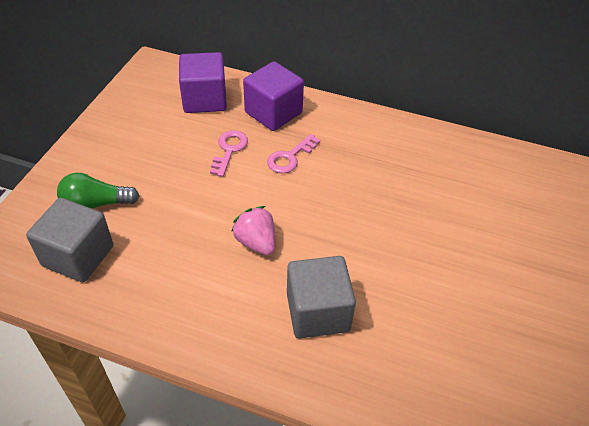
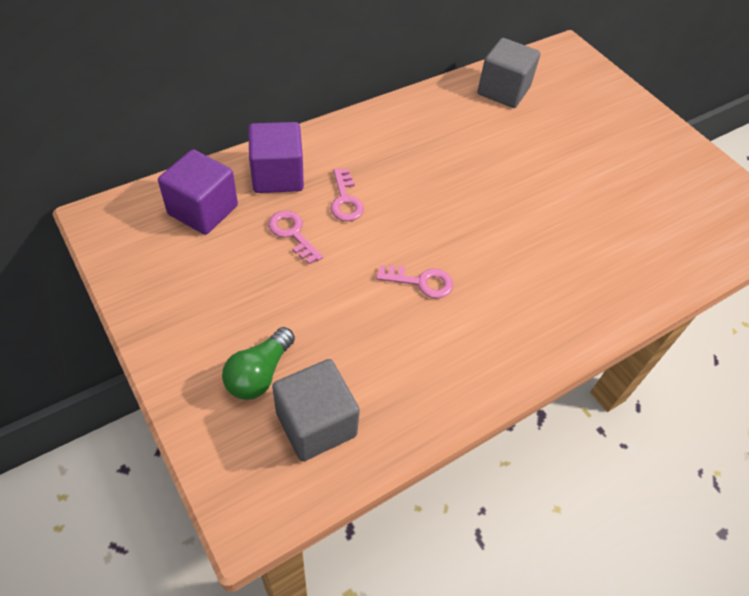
camera: 55 degrees left, 5 degrees up
(256, 242) = (420, 282): pink strawberry -> pink key
(318, 312) = (524, 288): grey cube -> grey cube (503, 91)

